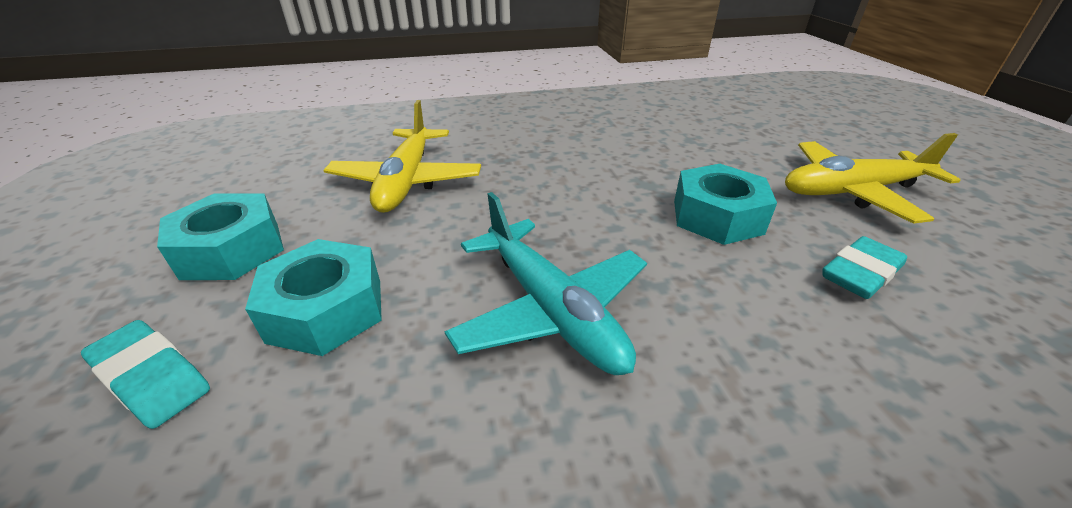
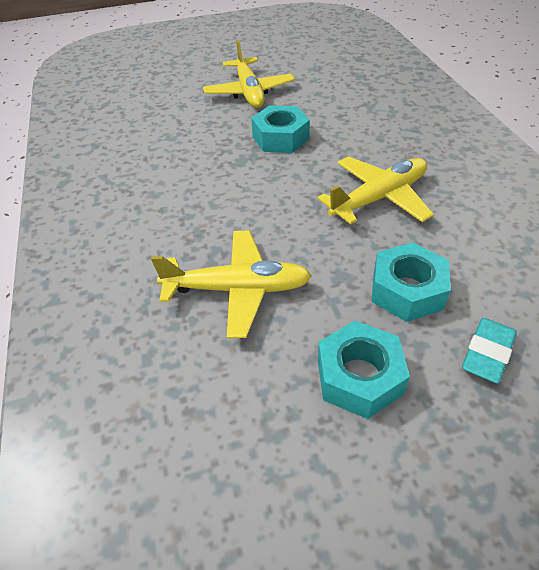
camera: 90 degrees left, 10 degrees up
(551, 310) = (379, 198): turquoise plane -> yellow plane
(860, 273) = (326, 106): turquoise eraser -> none

